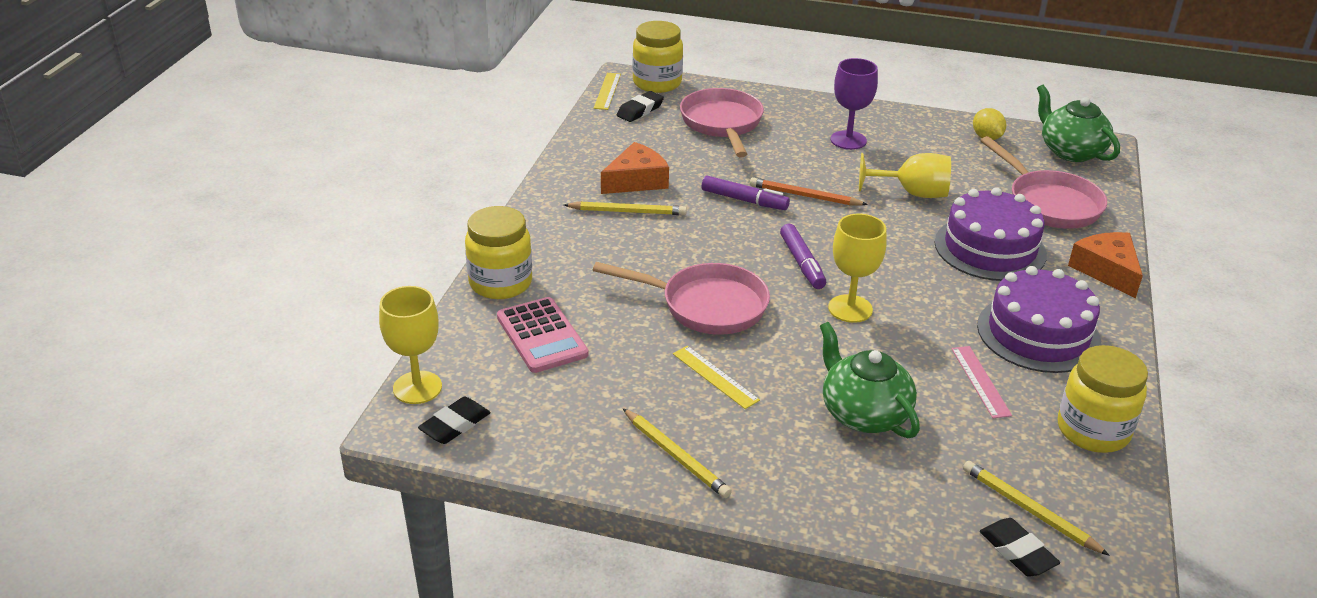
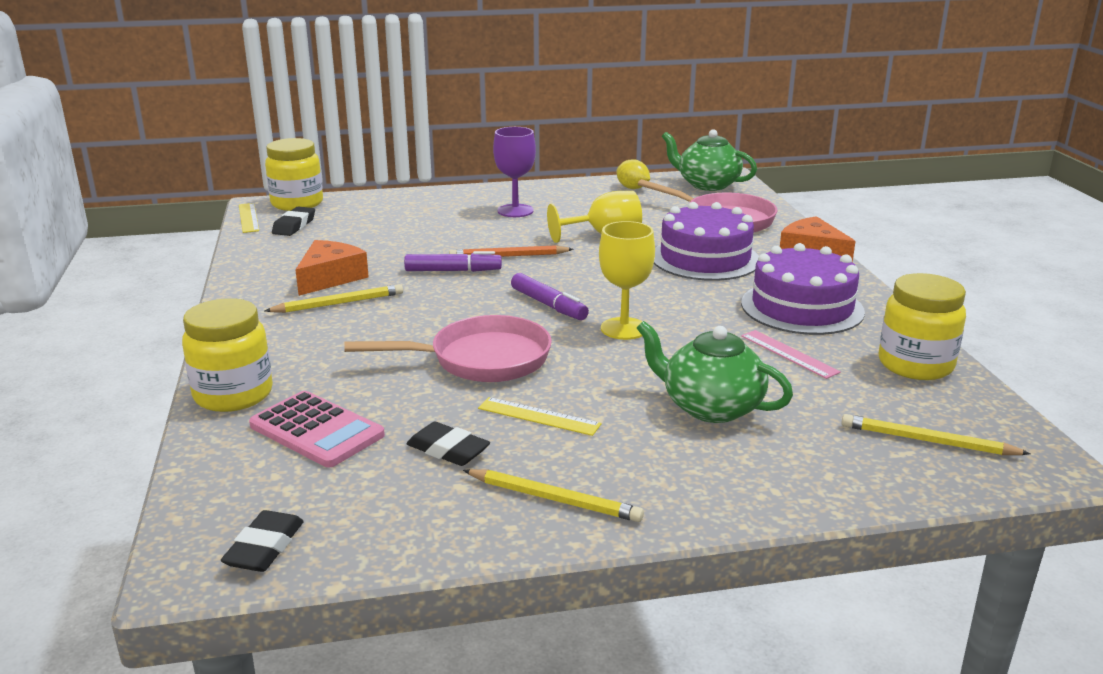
camera: 25 degrees left, 10 degrees down
(417, 387) = (189, 523): yellow goblet -> none
(722, 124) = (386, 221): pink pan -> none
(1017, 552) = (952, 478): black eraser -> black eraser (448, 450)

